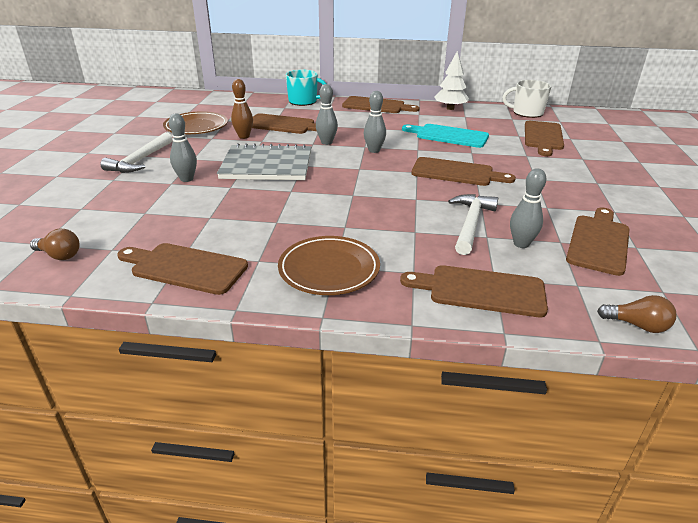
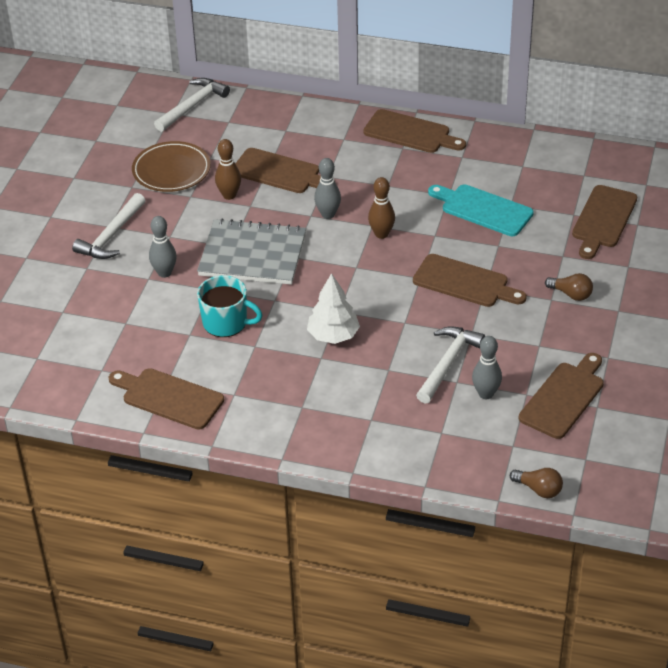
camera: 10 degrees right, 10 degrees up
(59, 255) = (57, 374): brown light bulb -> brown light bulb (571, 294)
(213, 100) = (192, 106): none -> white hammer
(303, 101) = (313, 116): turquoise mug -> turquoise mug (226, 323)
(329, 269) = (296, 410): brown plate -> none
(374, 150) = (381, 234): grey bowling pin -> brown bowling pin
(450, 108) = (510, 145): white tree -> white tree (333, 336)
(480, 290) = (423, 444): brown cutting board -> none
(527, 113) = (611, 162): white mug -> none

